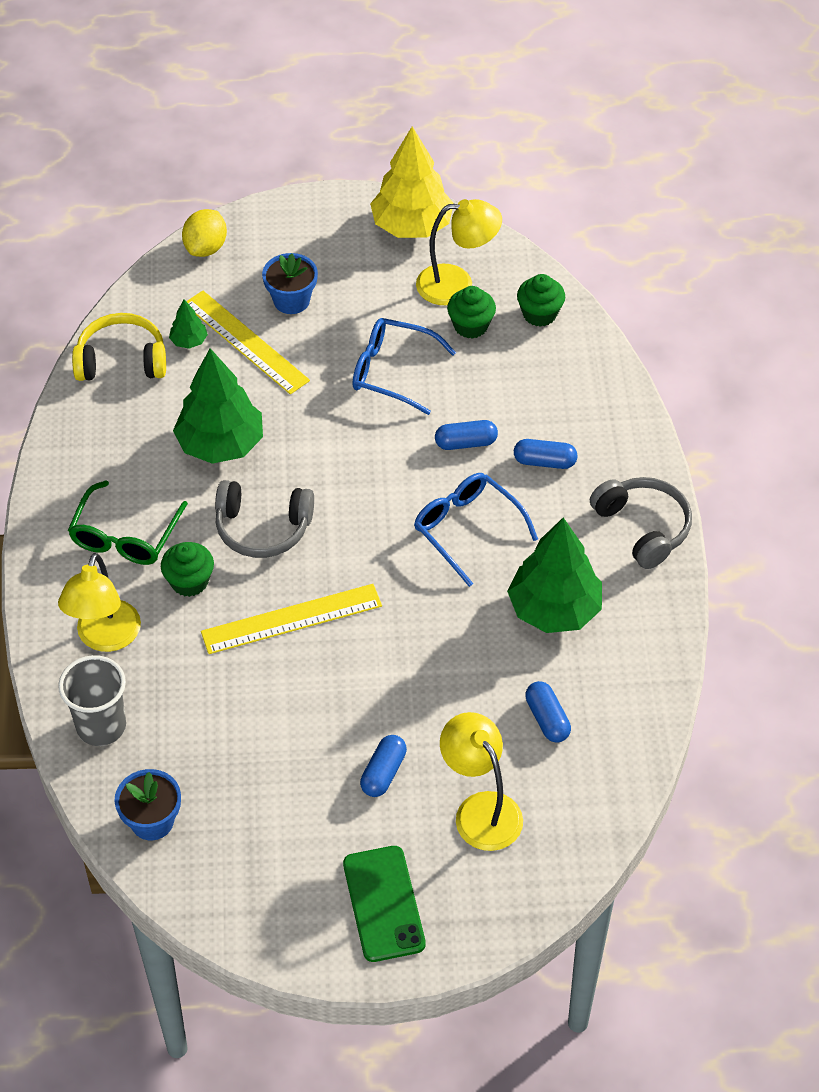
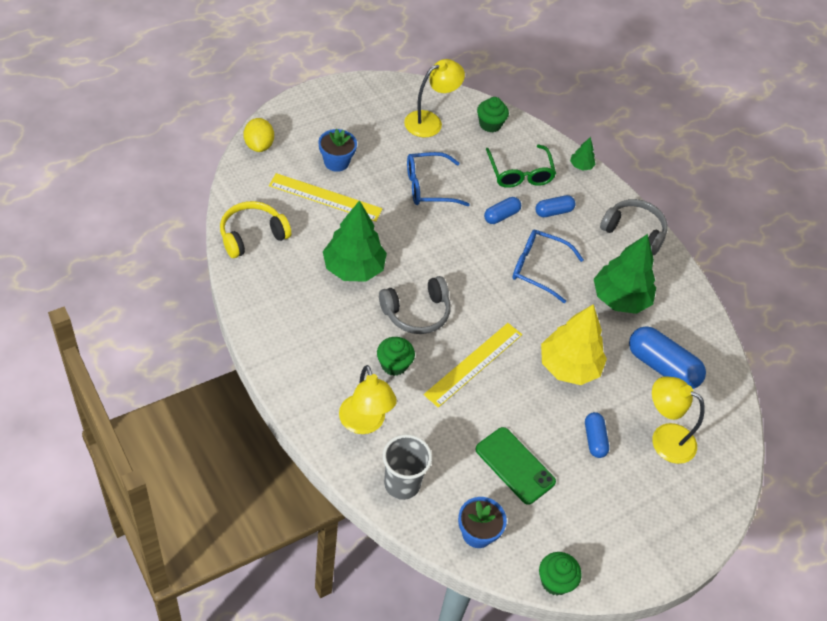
camera: 35 degrees left, 0 degrees up
(125, 536) = (332, 350): green glasses -> green glasses (520, 173)
(189, 341) = (288, 209): green tree -> green tree (581, 166)
(383, 904) = (651, 523): green phone -> green phone (515, 465)
(411, 226) = (379, 94): yellow tree -> yellow tree (568, 367)
(471, 326) = (455, 144): green cupcake -> green cupcake (555, 581)
(547, 719) = (662, 367): blue capsule -> blue capsule, size x1.80

